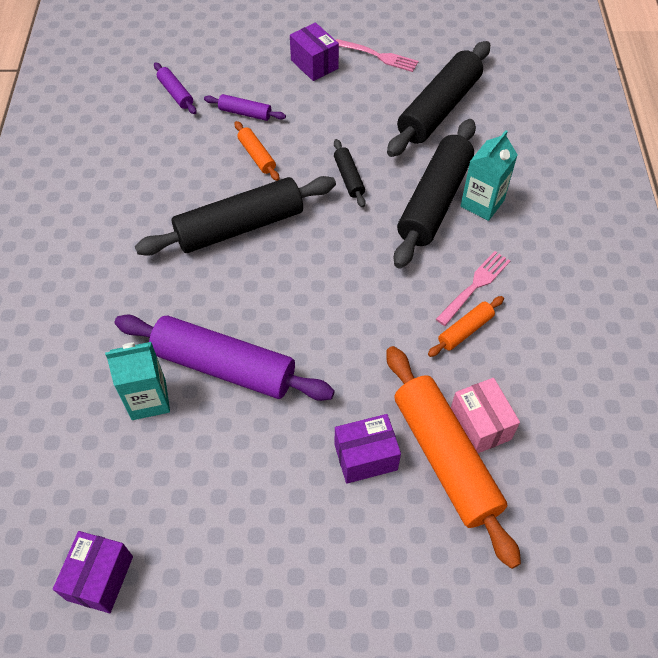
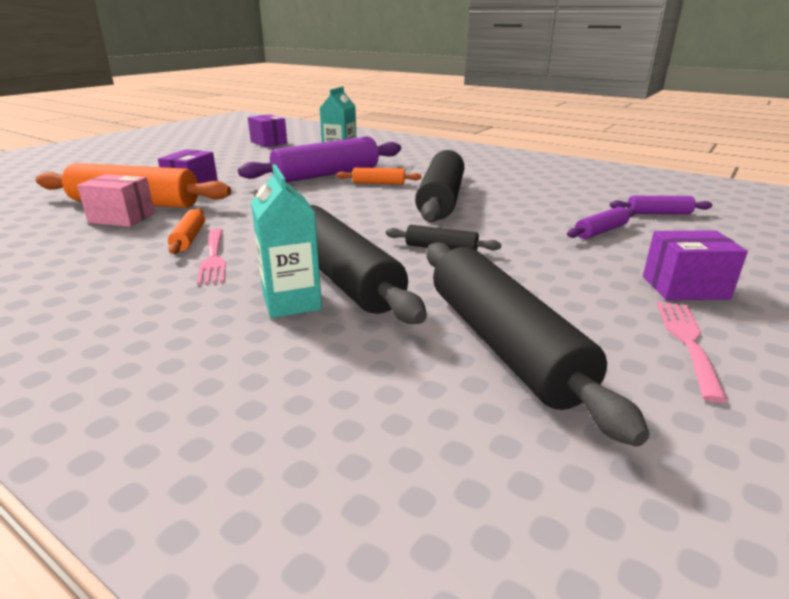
camera: 125 degrees right, 30 degrees down
(257, 156) = (524, 222): orange rolling pin -> orange rolling pin (378, 183)
(379, 56) = (688, 342): pink fork -> pink fork turned 135 degrees clockwise

